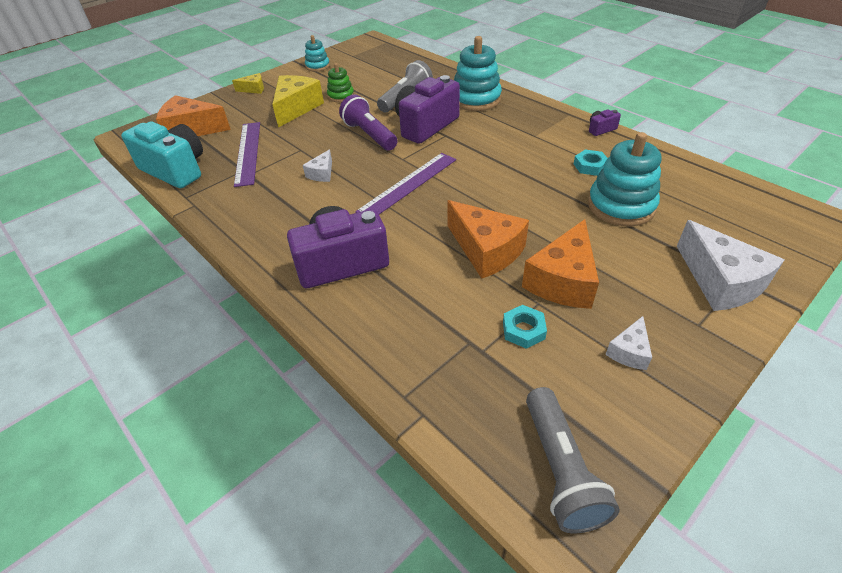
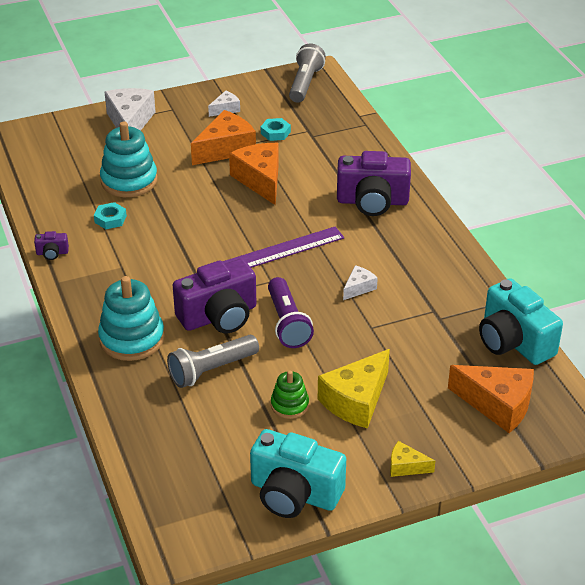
camera: 160 degrees left, 5 degrees down
(248, 152) = (430, 341): purple ruler -> none
(317, 66) = (294, 493): turquoise stacking toy -> turquoise camera

